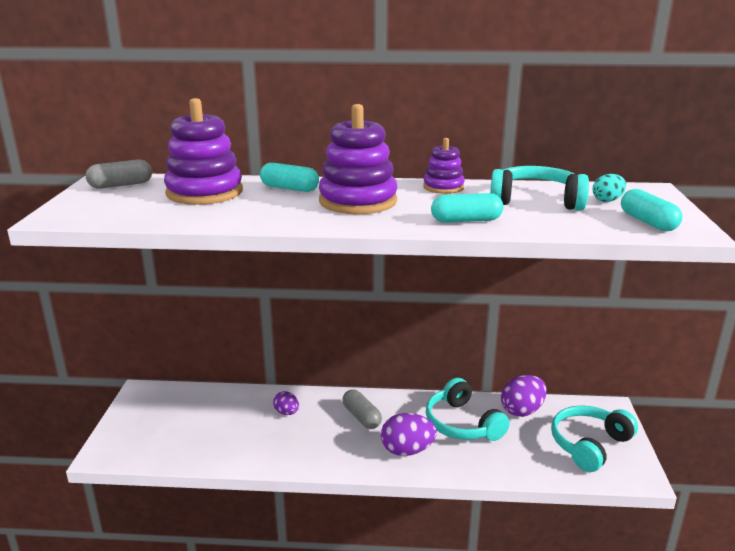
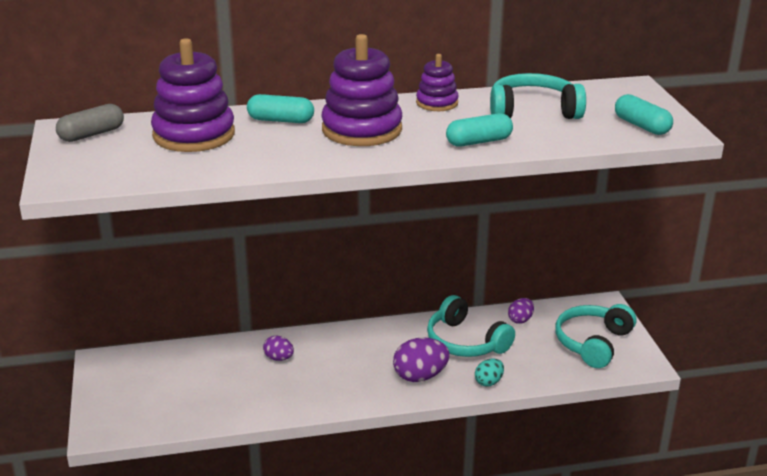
camera: 15 degrees left, 5 degrees up
(361, 417) = (360, 351): grey capsule -> none
(522, 411) = (520, 320): purple egg -> purple egg, size x0.59
(607, 200) = (598, 104): turquoise egg -> turquoise egg (489, 382)

